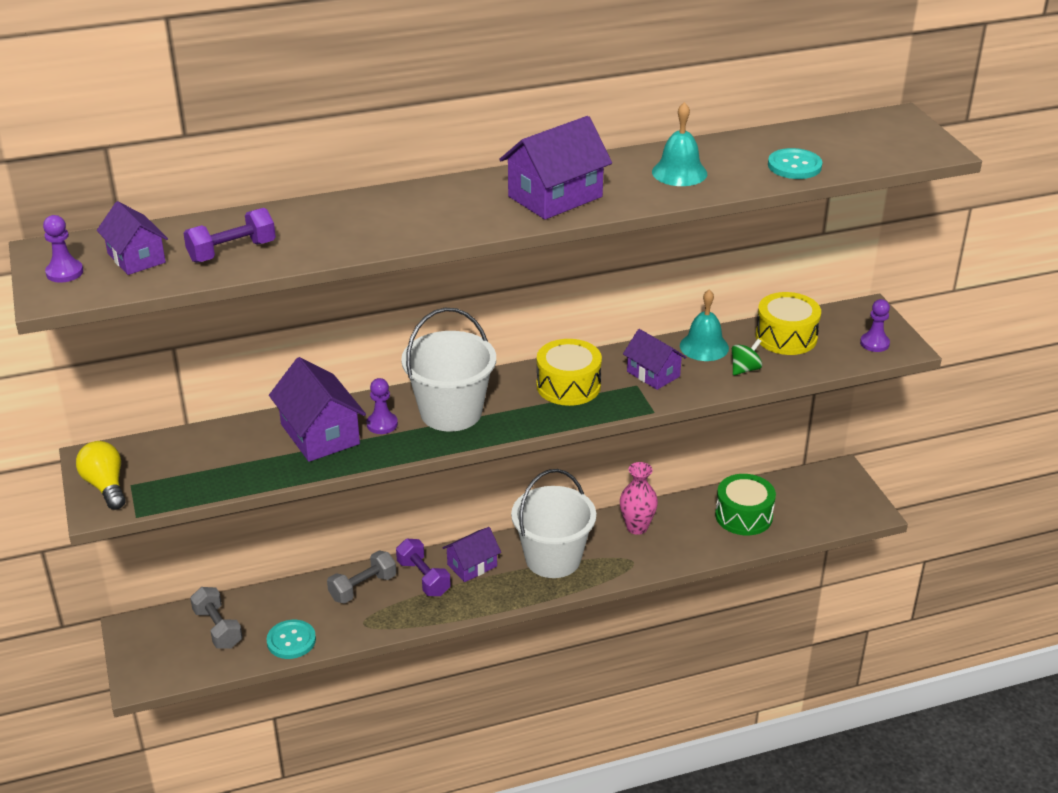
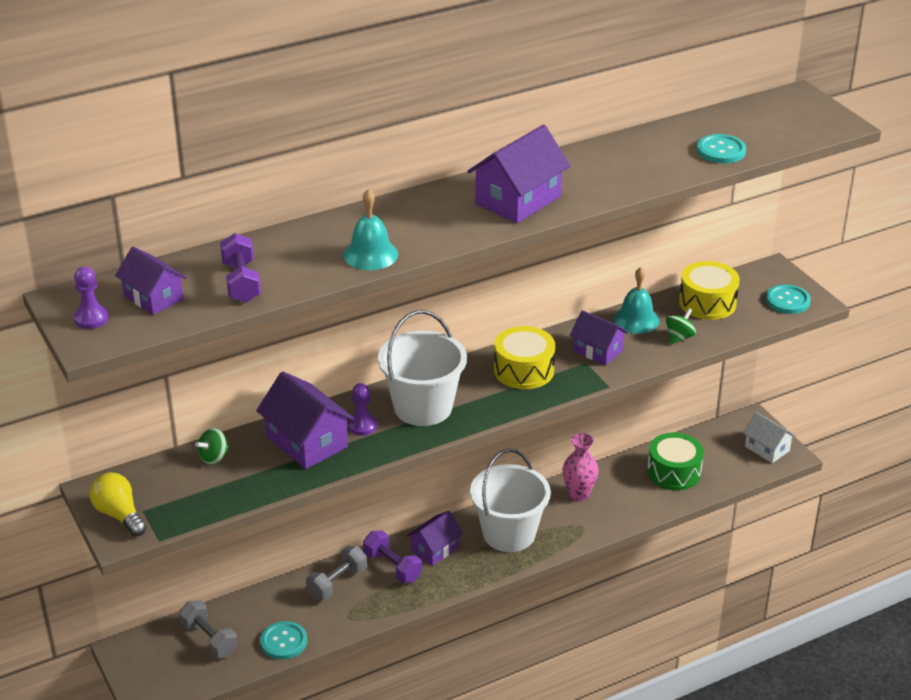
camera: 10 degrees left, 0 degrees up
(220, 439) = (214, 457): none -> green spinning top
(232, 251) = (241, 282): purple dumbbell -> purple dumbbell turned 60 degrees counterclockwise
(679, 172) = (621, 166): turquoise bell -> turquoise bell (370, 254)
(850, 503) = (767, 449): none -> white house
(874, 343) = (787, 301): purple pawn -> turquoise button

